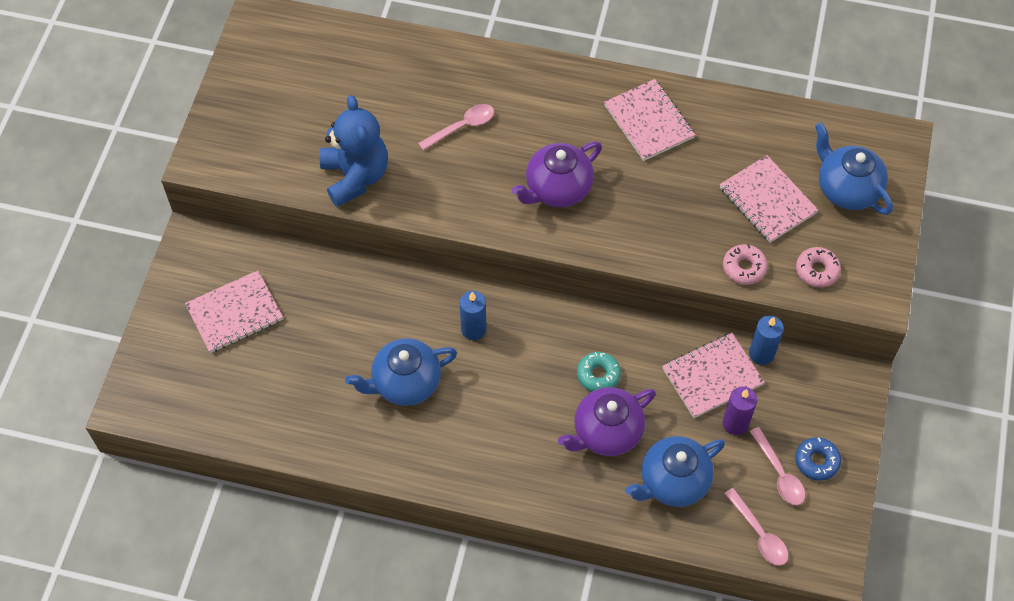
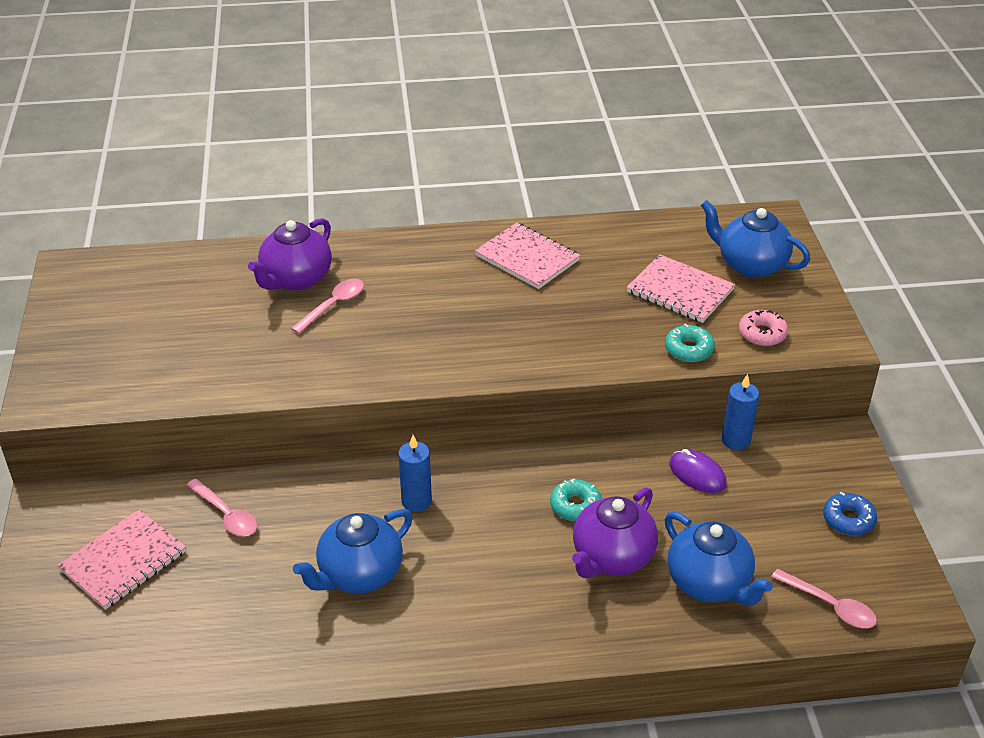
camera: 20 degrees left, 20 degrees down
(355, 176) = (231, 374): blue teddy bear -> none
(557, 189) = (460, 332): purple teapot -> purple teapot (295, 279)
(672, 482) = (709, 583): blue teapot -> blue teapot turned 75 degrees counterclockwise
(712, 376) = (697, 474): pink notebook -> purple mouse
(735, 423) = (745, 509): purple candle -> none
(744, 268) = (688, 349): pink donut -> turquoise donut
(779, 473) = (817, 542): pink spoon -> pink spoon (226, 515)

